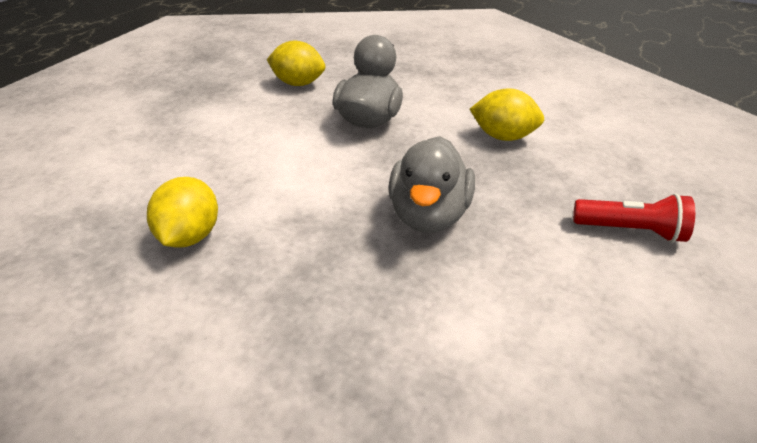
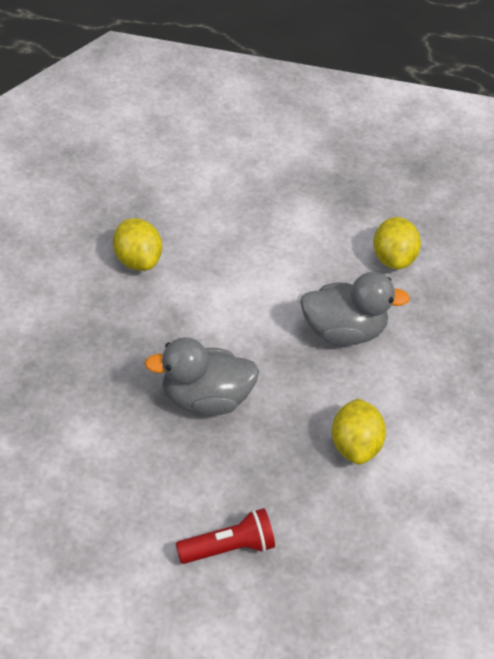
camera: 70 degrees right, 10 degrees up
(190, 236) = (137, 260): yellow lemon -> yellow lemon turned 75 degrees clockwise
(630, 231) = (228, 548): red flashlight -> red flashlight turned 105 degrees counterclockwise

